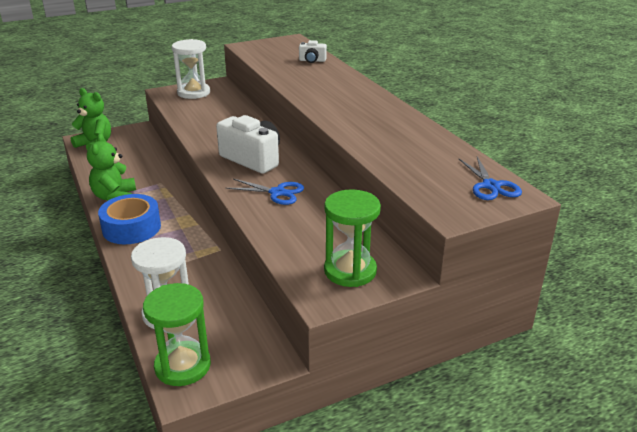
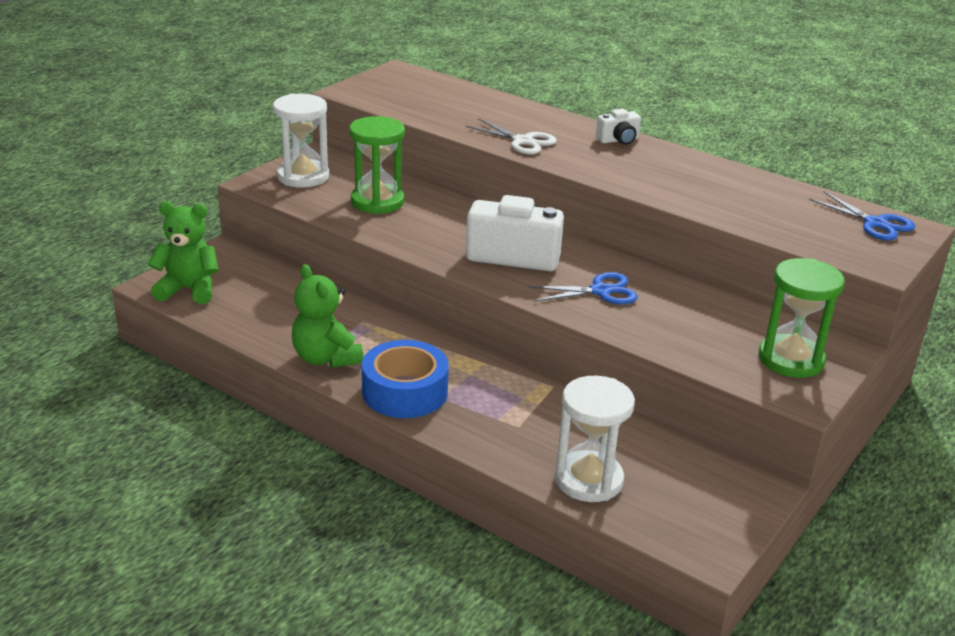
camera: 30 degrees left, 0 degrees up
(183, 366) = (678, 529): green hourglass -> green hourglass (377, 202)
(307, 88) = (522, 141): none -> white scissors
(312, 61) = (473, 99): white camera -> white camera (618, 140)

